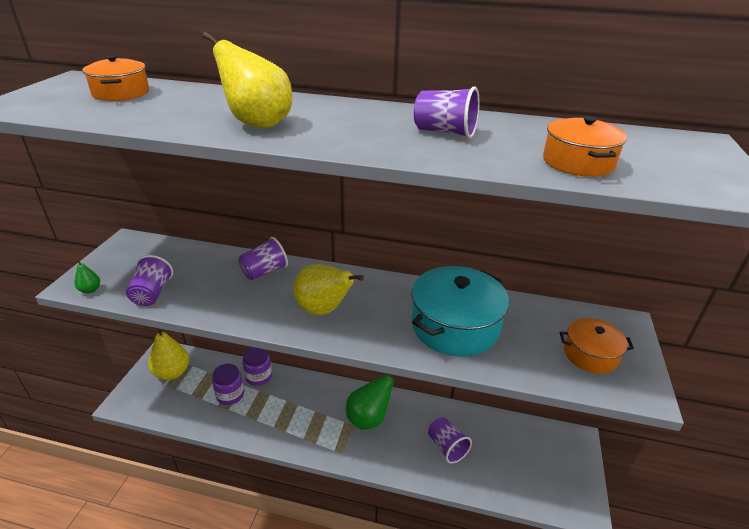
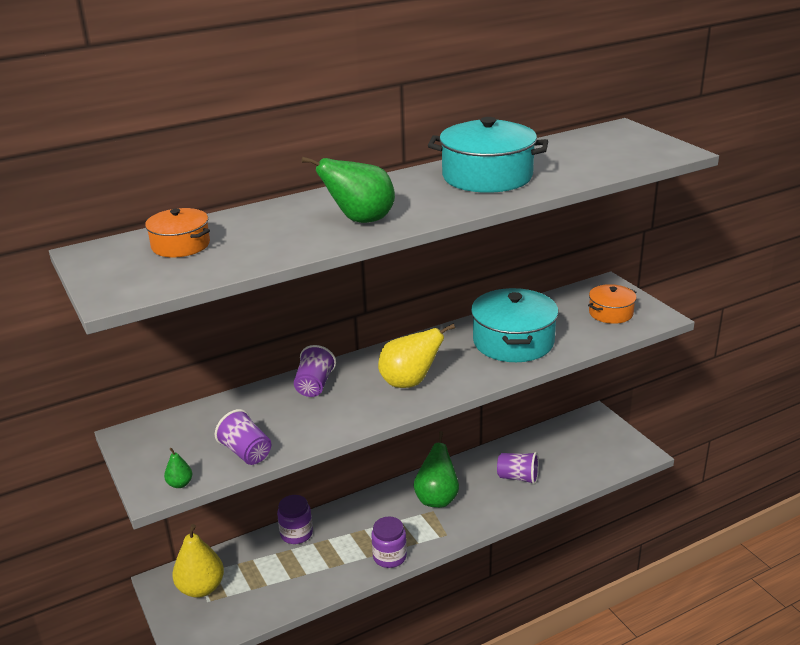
camera: 40 degrees left, 5 degrees down
(230, 395) = (291, 564): purple jar -> purple jar (389, 557)
(257, 123) = (360, 220): yellow pear -> green pear
(445, 132) = (487, 176): purple cup -> turquoise pot
(578, 162) = (589, 166): orange pot -> none

